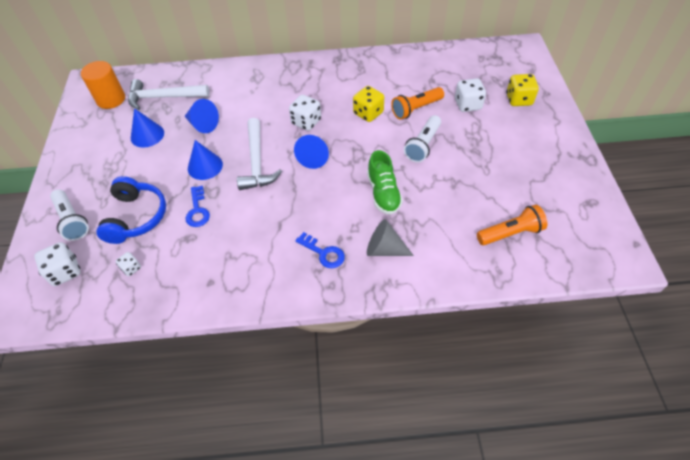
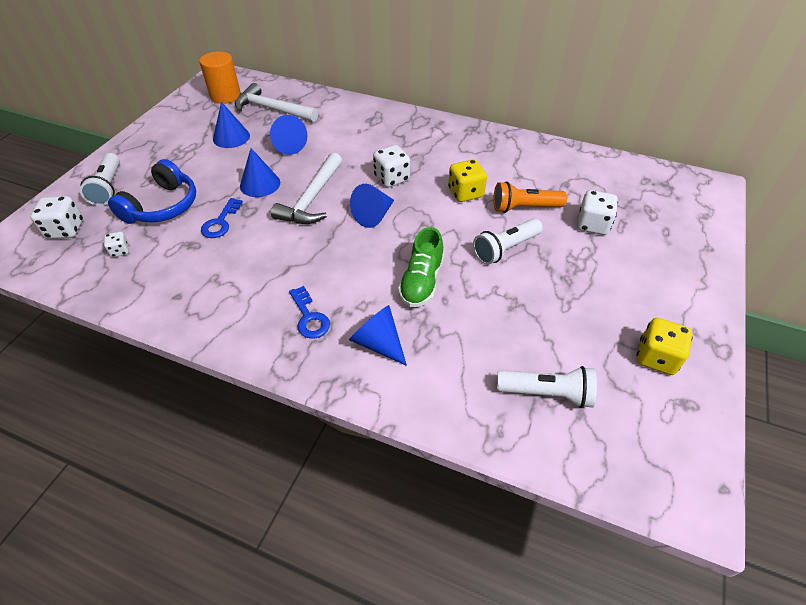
camera: 25 degrees right, 5 degrees down
(384, 249) = (378, 343): grey cone -> blue cone
(510, 233) = (547, 393): orange flashlight -> white flashlight
(518, 100) = (664, 242): yellow dice -> yellow dice (656, 358)

